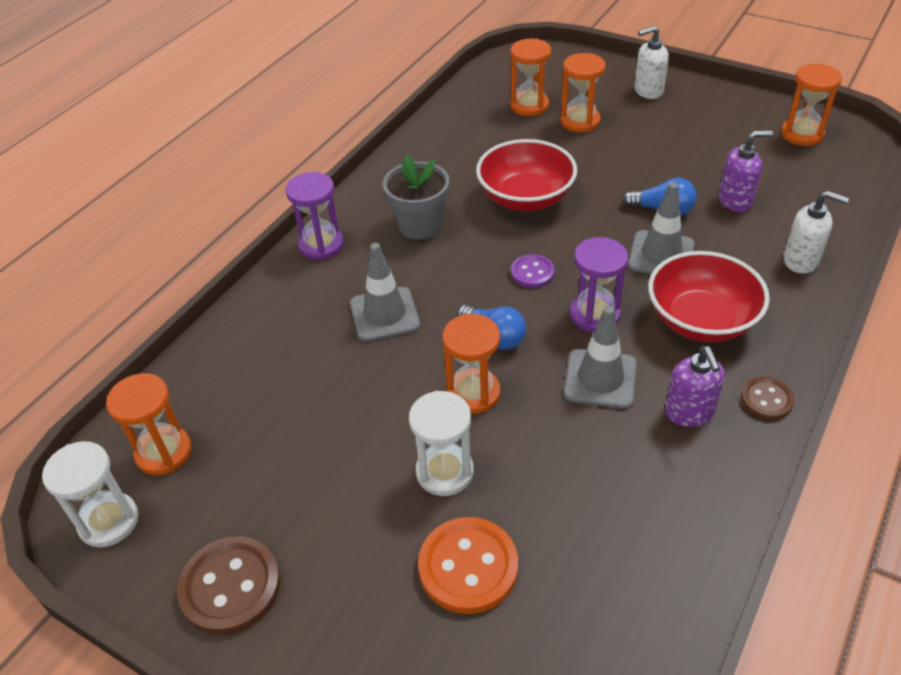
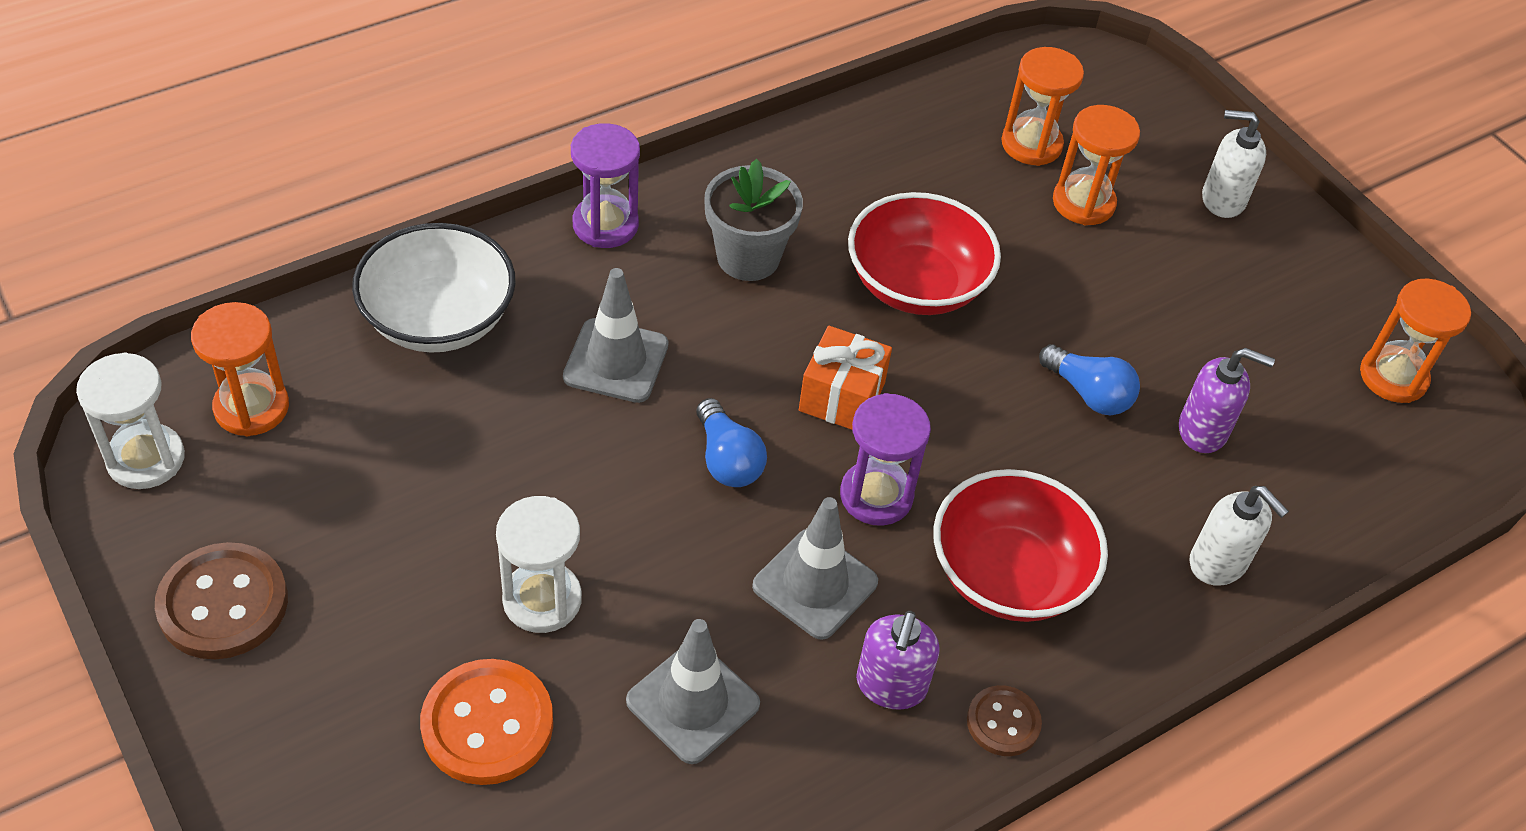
camera: 20 degrees right, 5 degrees up
(254, 342) = (439, 319): none -> white bowl
(473, 393) = (647, 520): orange hourglass -> none
(532, 272) = (842, 397): purple button -> orange gift
(661, 255) = (1031, 458): grey traffic cone -> grey traffic cone (693, 702)

